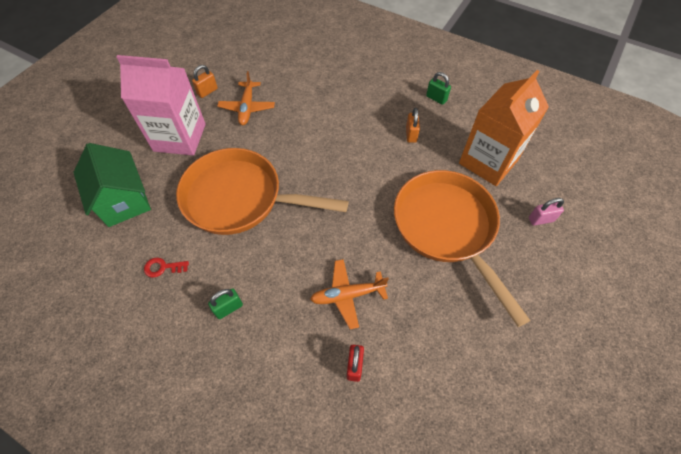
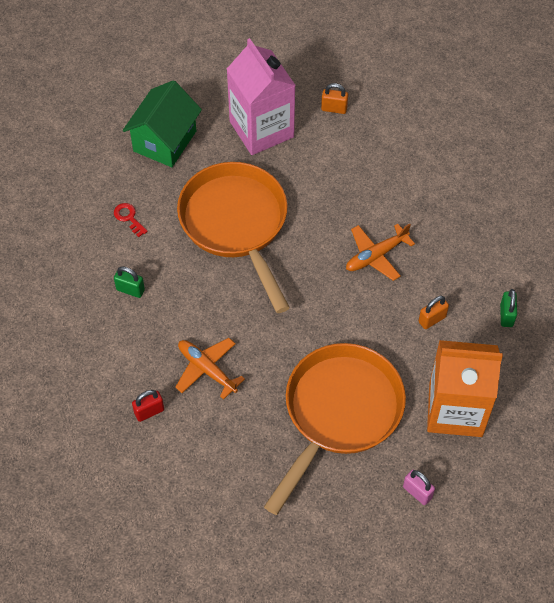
camera: 55 degrees right, 0 degrees up
(247, 108) = (342, 156): orange plane -> orange plane (376, 256)

